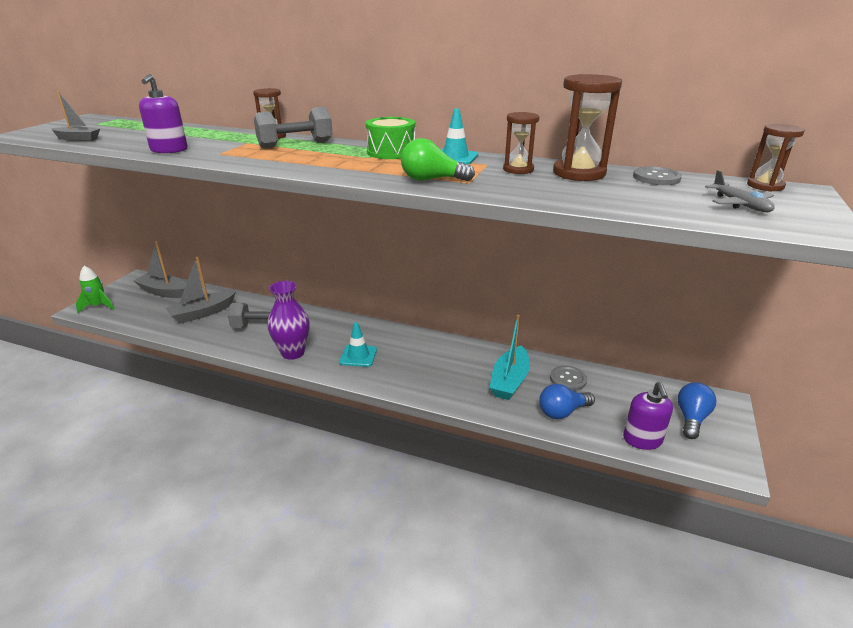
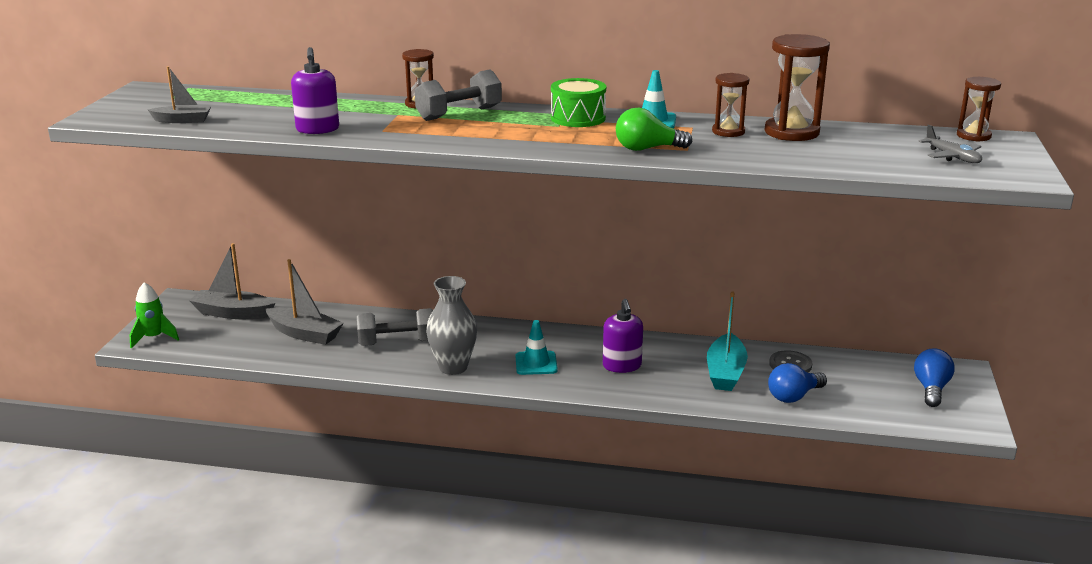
camera: 10 degrees left, 5 degrees down
(202, 313) = (304, 334): grey boat -> grey boat turned 105 degrees counterclockwise
(293, 353) = (453, 367): purple vase -> grey vase
(642, 440) = (884, 413): purple soap dispenser -> purple soap dispenser (622, 366)
(656, 178) = (869, 133): grey button -> none

